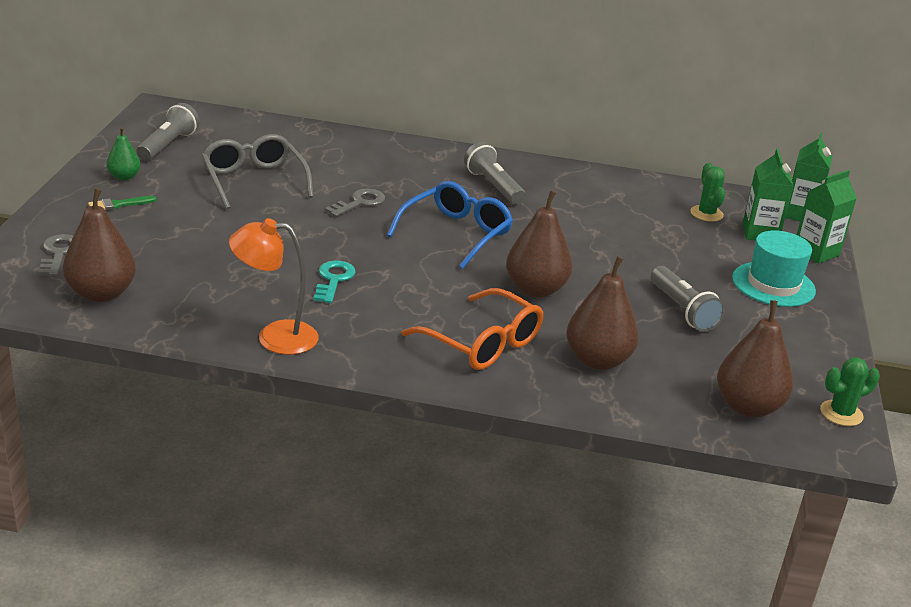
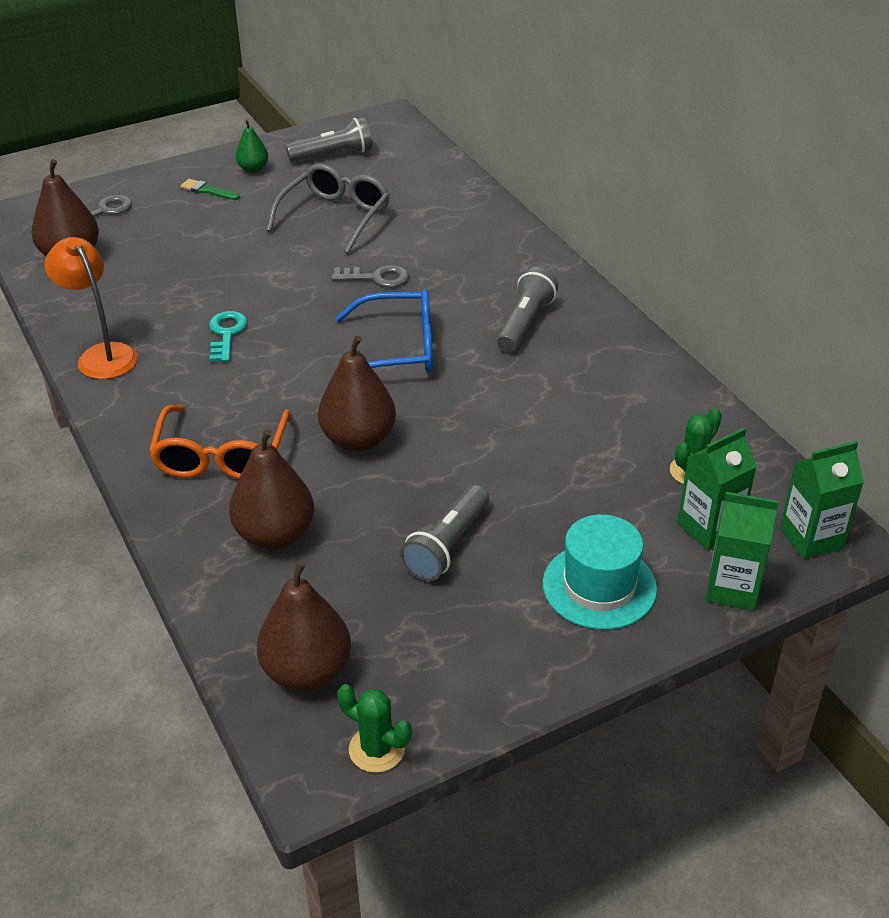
camera: 55 degrees right, 10 degrees up
(333, 280) = (226, 333): turquoise key -> turquoise key turned 60 degrees counterclockwise

